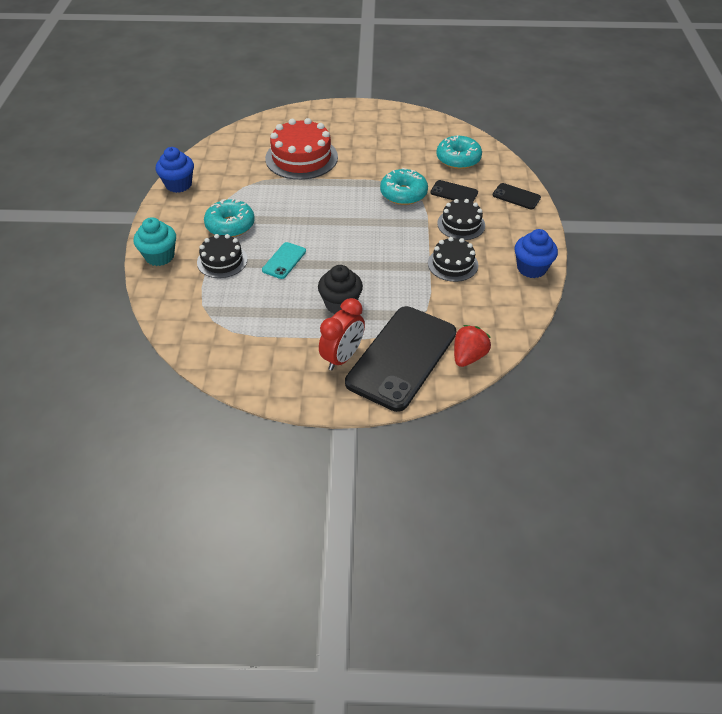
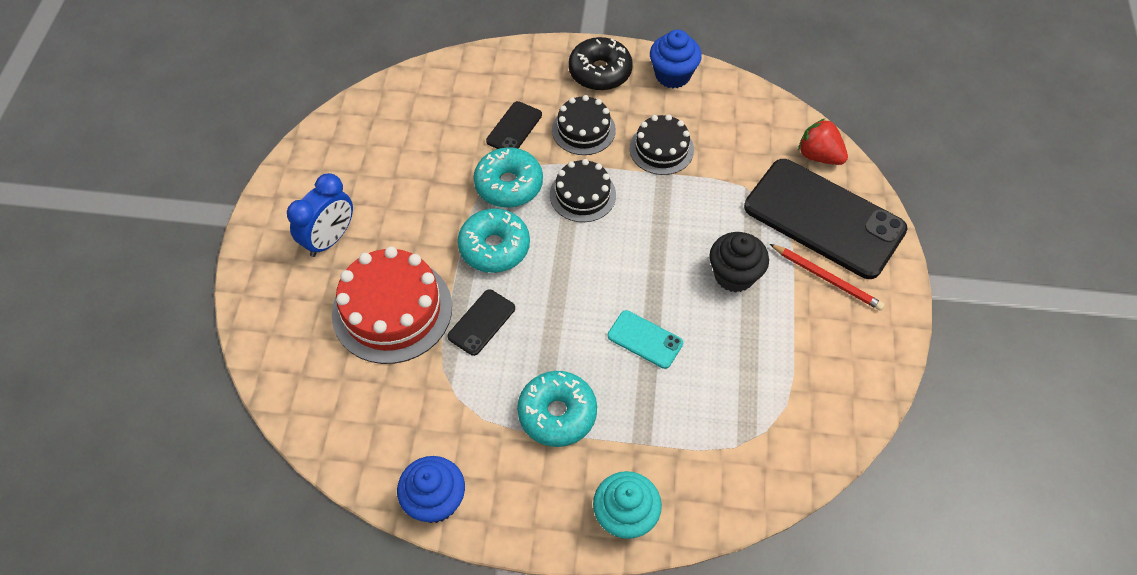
camera: 85 degrees left, 10 degrees up
(222, 261) = (640, 423): black cake -> black cake (582, 194)
(342, 357) = (827, 278): red clock -> red pencil
(349, 131) = (330, 239): none -> blue clock
(458, 159) = (436, 113): turquoise donut -> turquoise donut (494, 247)
(516, 196) = (532, 65): black phone -> black phone (481, 322)
(521, 229) = (600, 72): none -> black donut

